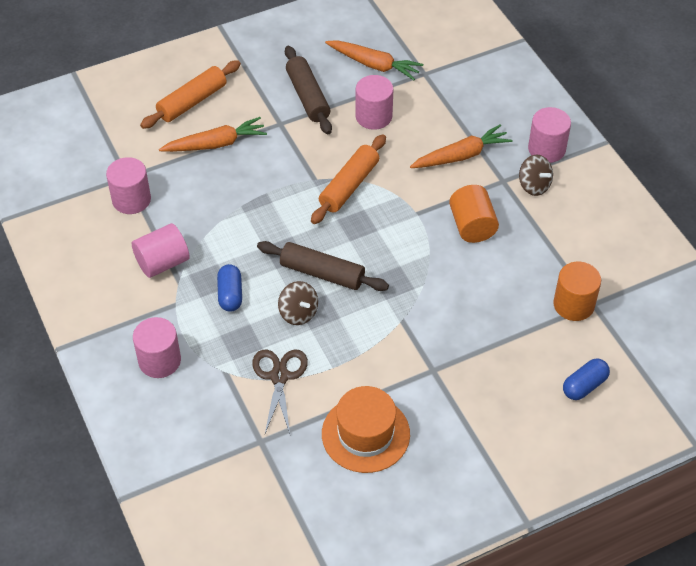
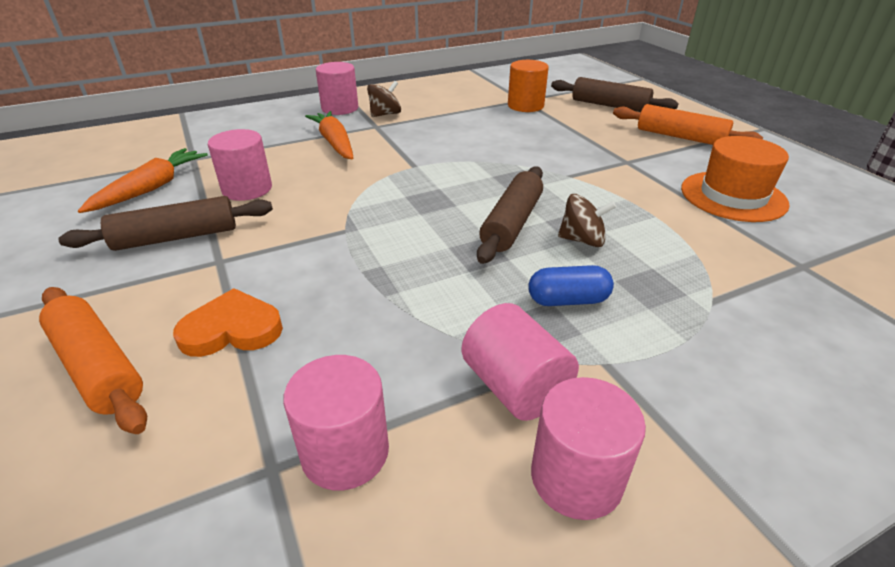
camera: 90 degrees left, 15 degrees down
(159, 360) = (735, 376): pink cylinder -> pink cylinder (576, 477)
(215, 144) = (232, 329): orange carrot -> orange heart
(279, 376) = (692, 253): brown scissors -> none
(298, 313) = (582, 240): brown spinning top -> brown spinning top turned 45 degrees clockwise
(349, 186) = (363, 205): orange rolling pin -> orange rolling pin (680, 137)
(472, 226) = (435, 140): orange cylinder -> none
(584, 386) = (609, 105): blue capsule -> brown rolling pin

